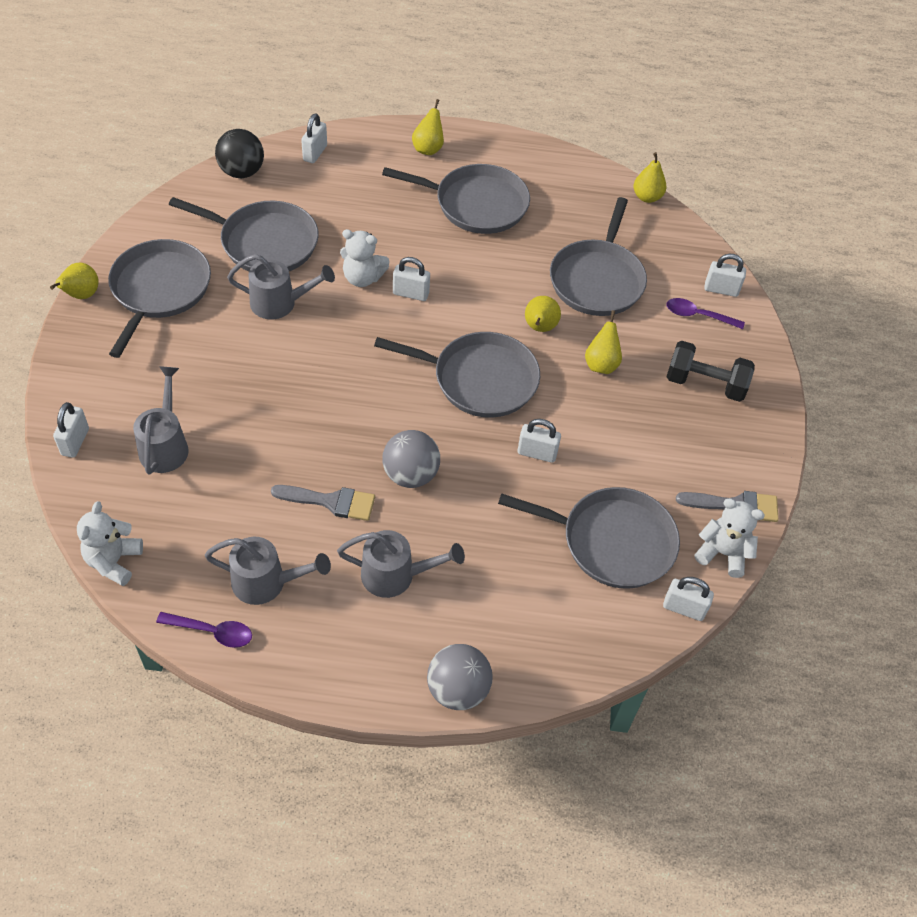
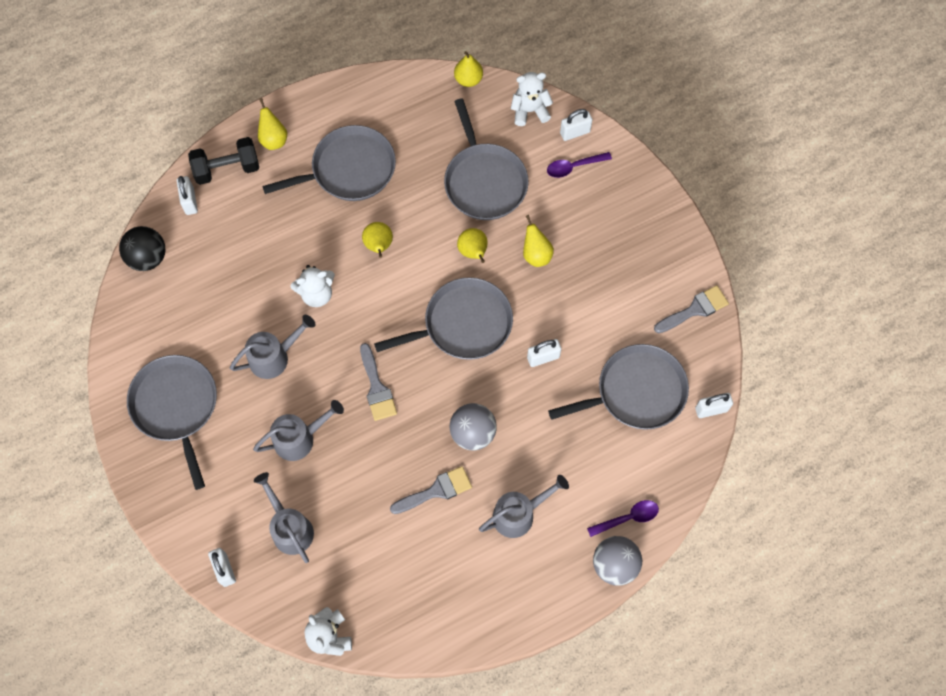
camera: 30 degrees left, 15 degrees up
(81, 295) = (122, 451): yellow pear -> yellow pear (378, 246)
(212, 632) = (434, 637): purple spoon -> purple spoon (627, 518)
(264, 242) = (219, 311): grey pan -> none
(267, 583) = (441, 578): grey watering can -> grey watering can (300, 438)
(351, 381) = (376, 387): none -> grey brush
(411, 293) = (362, 284): white padlock -> none
(705, 384) = (615, 223): black dumbbell -> black dumbbell (227, 169)
(723, 553) = (709, 351): white teddy bear -> white teddy bear (530, 110)

